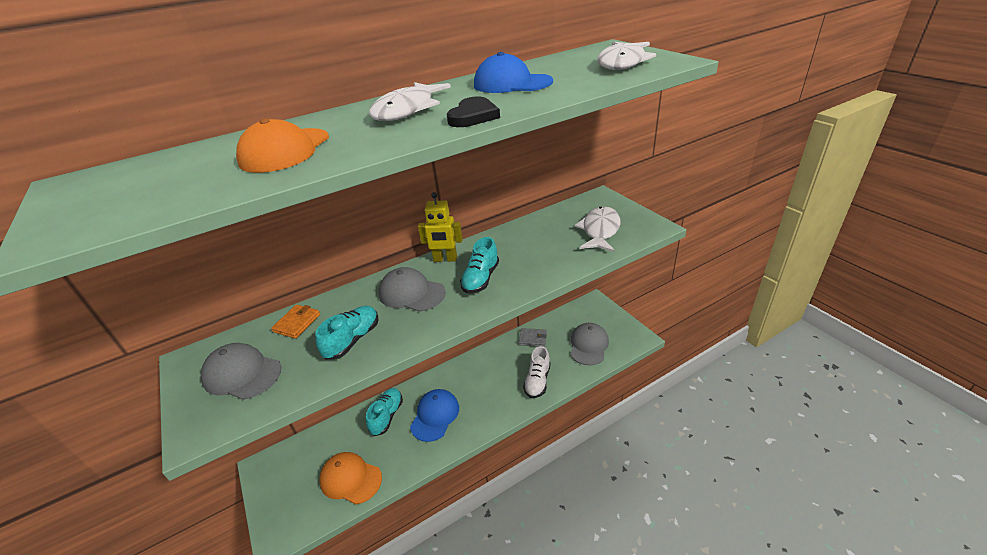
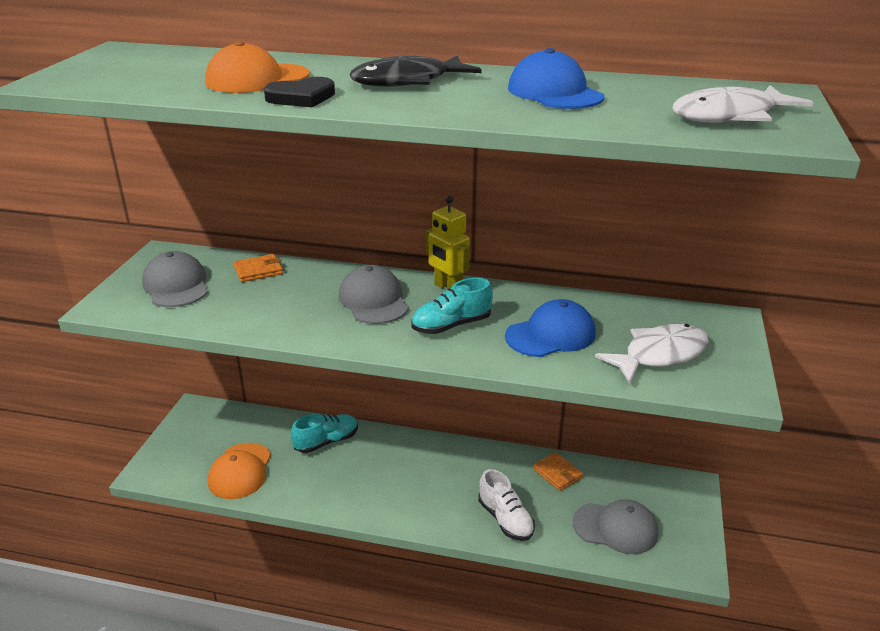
camera: 40 degrees right, 5 degrees down
(350, 479) = (240, 471): orange cap -> orange cap turned 150 degrees counterclockwise
(353, 340) = (275, 309): turquoise shoe -> none
(407, 110) = (408, 82): white fish -> black fish
(435, 416) = (366, 474): blue cap -> blue cap (551, 335)
(473, 116) = (438, 109): black heart -> black heart (301, 97)
(532, 338) = (557, 473): grey wallet -> orange wallet
(537, 381) = (505, 519): white shoe -> white shoe turned 90 degrees counterclockwise
(588, 345) = (615, 528): grey cap -> grey cap turned 45 degrees clockwise

